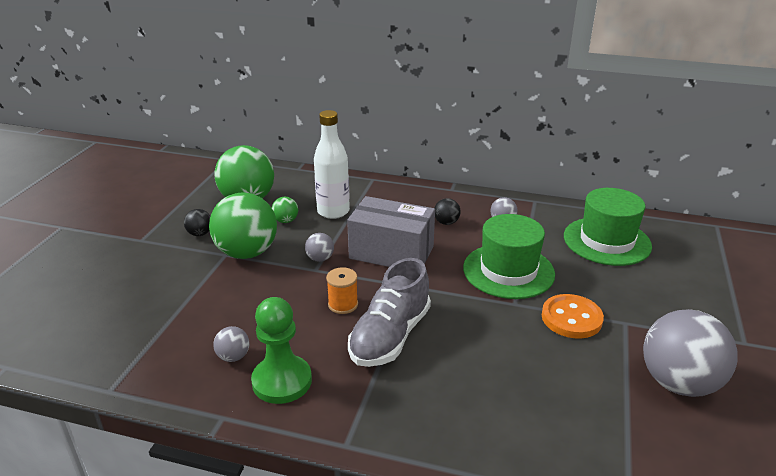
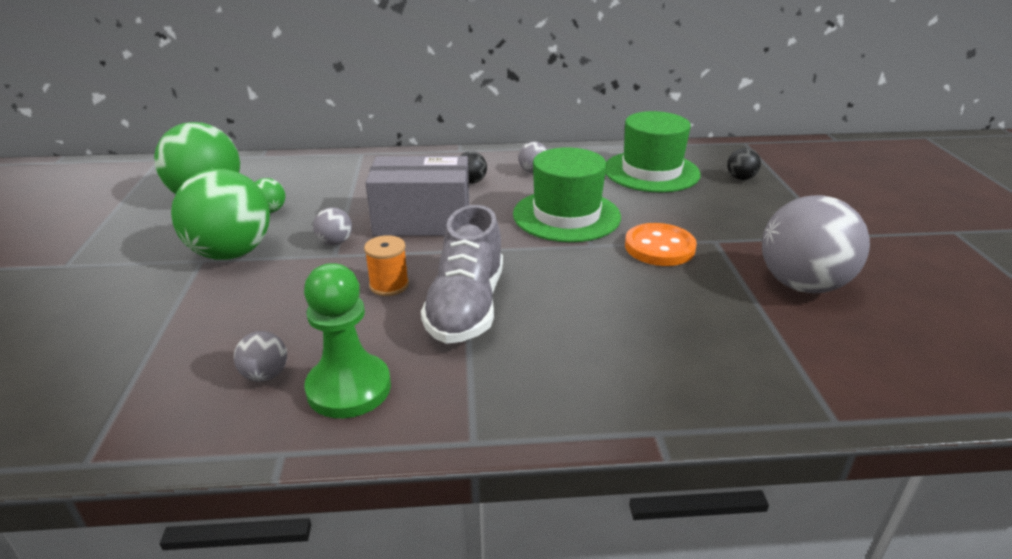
camera: 20 degrees left, 0 degrees up
(200, 234) = (154, 243): black ball -> black ball (740, 178)
(333, 212) = (328, 192): white bottle -> none

